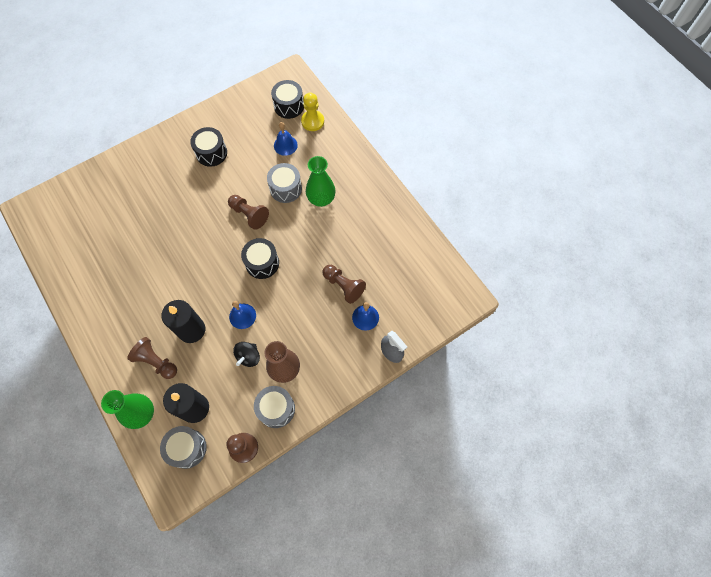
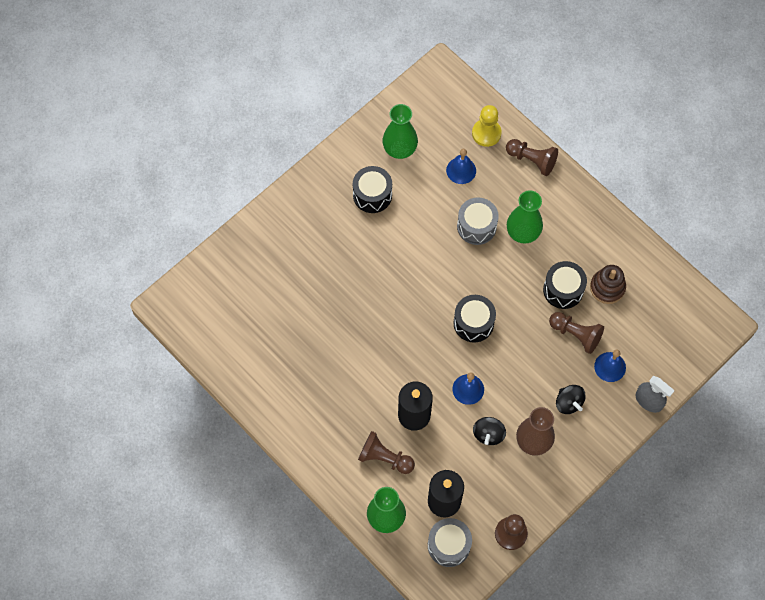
camera: 10 degrees left, 0 degrees up
(243, 123) = (400, 149): none -> green vase
(249, 215) = (441, 266): brown pawn -> brown pawn (532, 160)
(276, 409) = (535, 486): grey drum -> none
(289, 106) = (451, 117): black drum -> black drum (563, 290)
(323, 342) = (568, 403): none -> black spinning top
(378, 252) = (607, 287): none -> brown stacking toy

